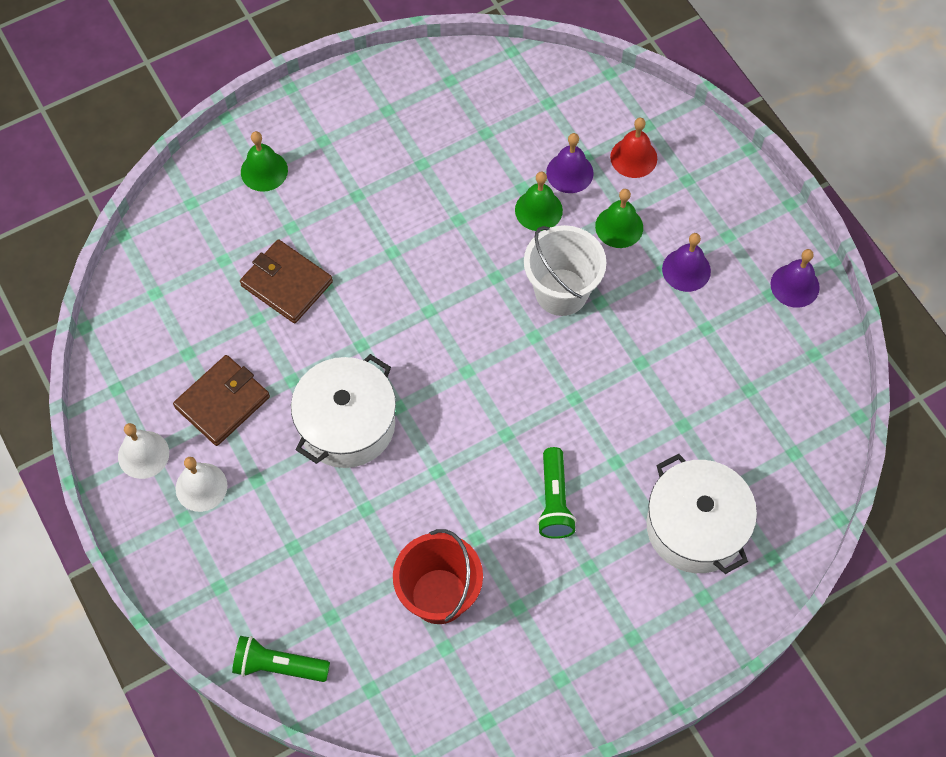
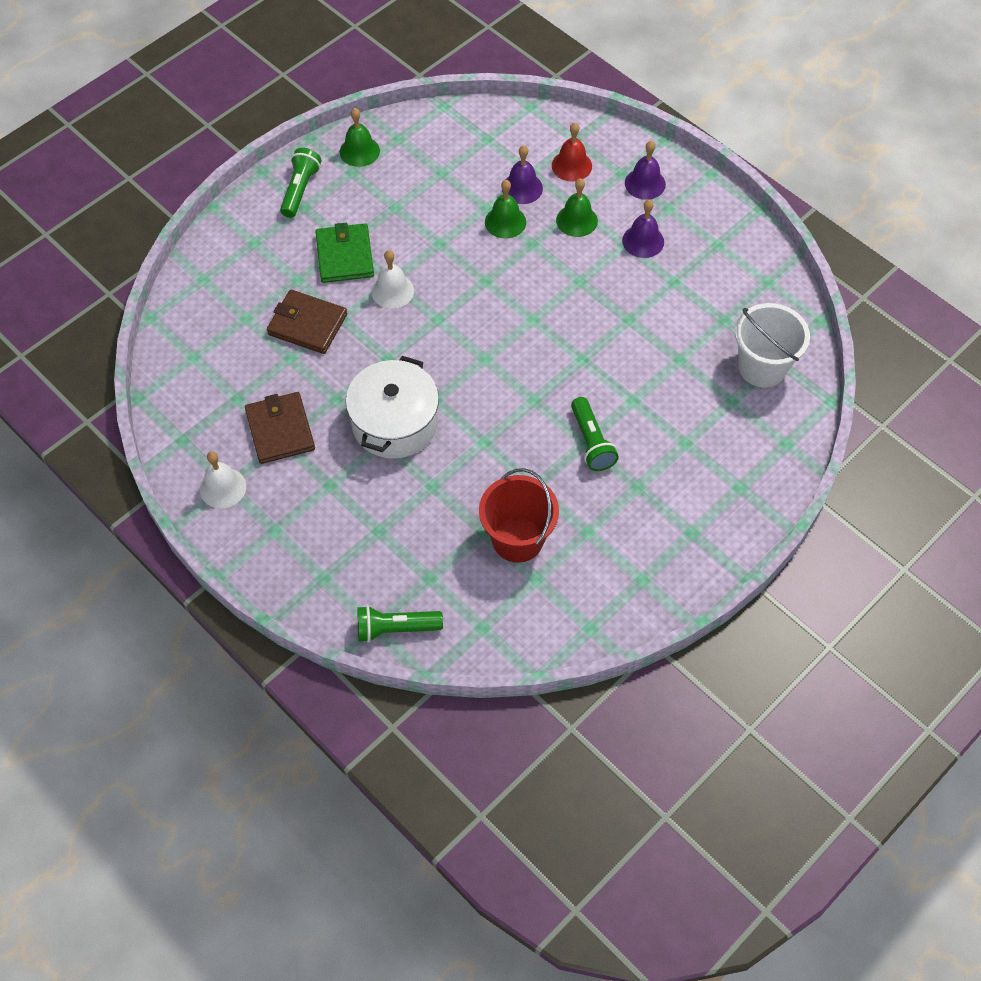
camera: 15 degrees left, 5 degrees down
(201, 487) = (282, 502): white bell -> white bell (392, 291)
(222, 402) = (280, 430): brown wallet -> brown wallet turned 45 degrees counterclockwise
(264, 171) = (260, 241): green bell -> green bell (359, 151)
(325, 119) = (300, 189): none -> green flashlight
(350, 211) = (345, 256): none -> green wallet
(561, 292) = (545, 280): white bucket -> white bucket (762, 367)
(696, 526) = (715, 434): white pot -> none
(795, 285) = (735, 234): purple bell -> purple bell (645, 183)

